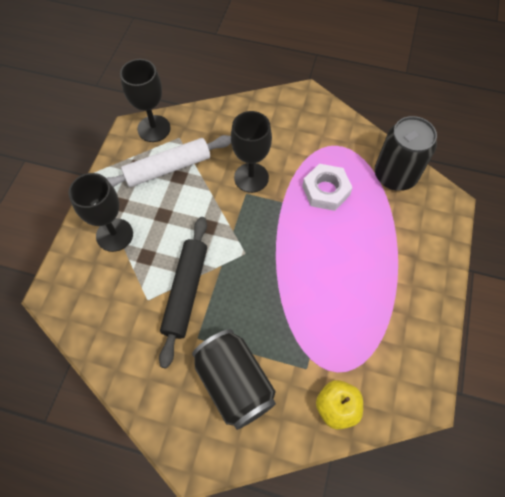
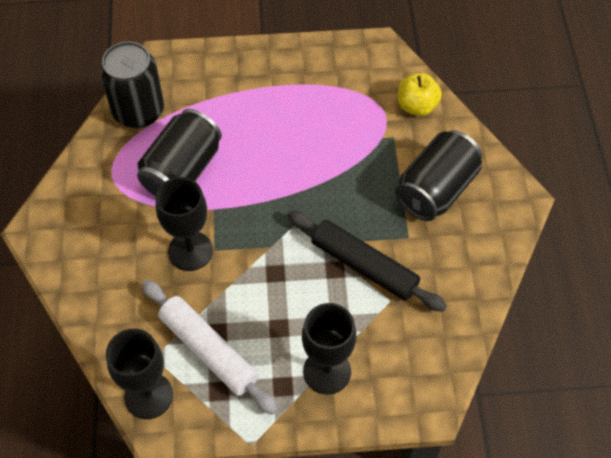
camera: 110 degrees left, 5 degrees down
(185, 292) = (364, 266): black rolling pin -> black rolling pin turned 45 degrees clockwise
(326, 190) = (182, 171): white nut -> black can

